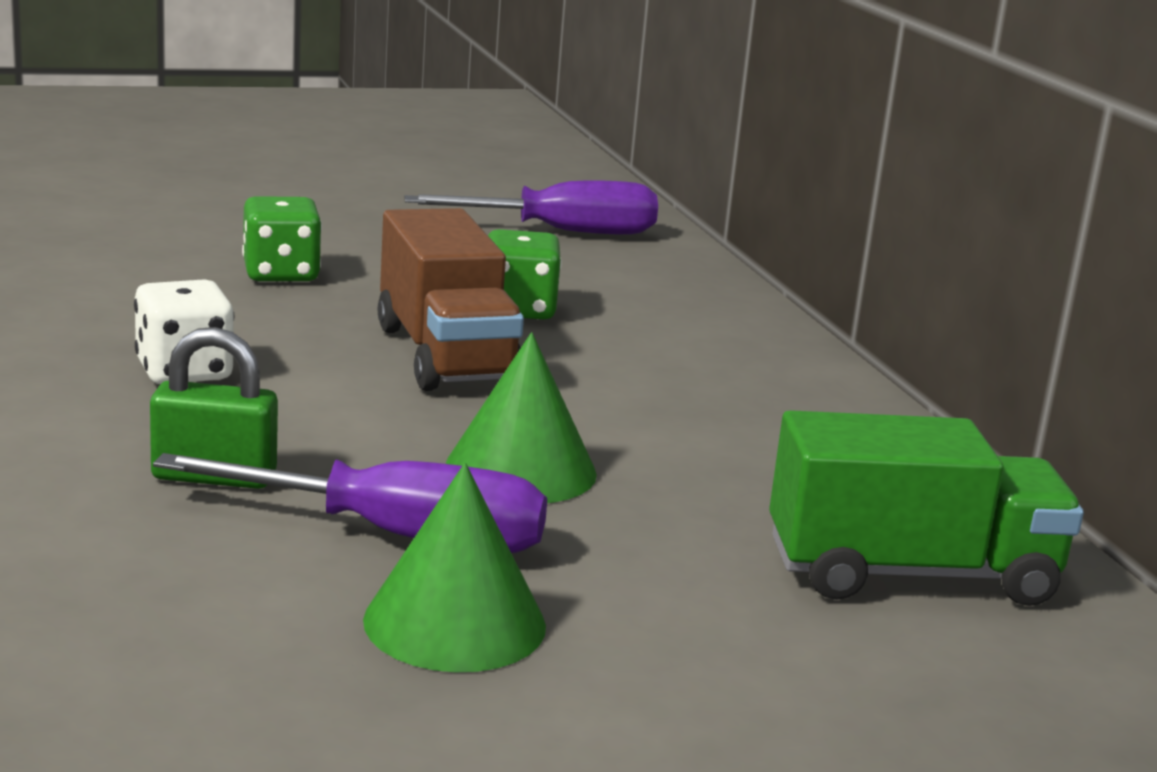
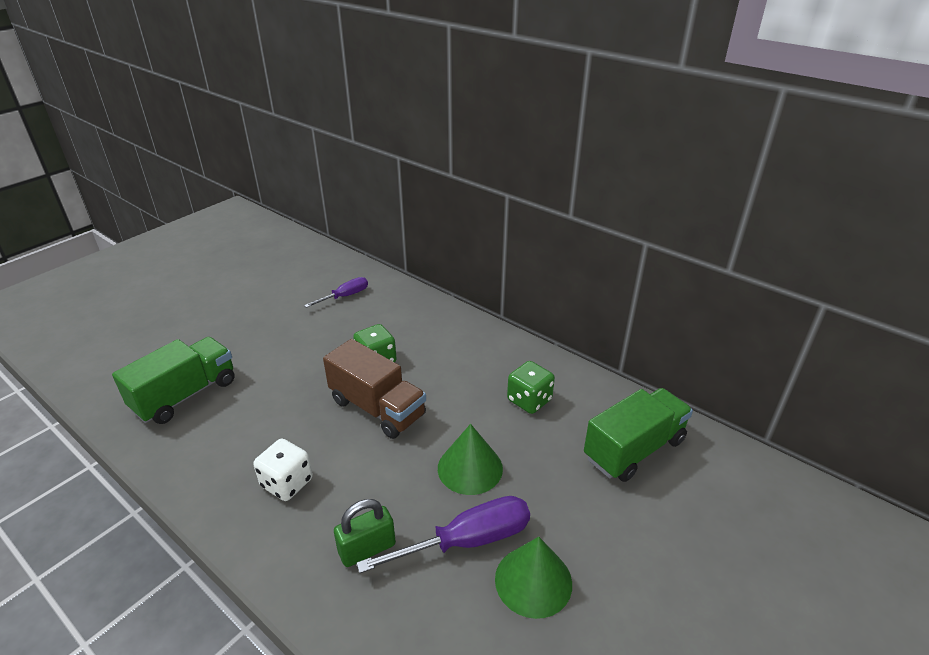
camera: 30 degrees left, 15 degrees up
(155, 245) = (185, 395): none -> green truck
(281, 274) = (261, 387): green dice -> green dice (529, 400)
(564, 232) = (345, 296): purple screwdriver -> purple screwdriver, size x0.61

